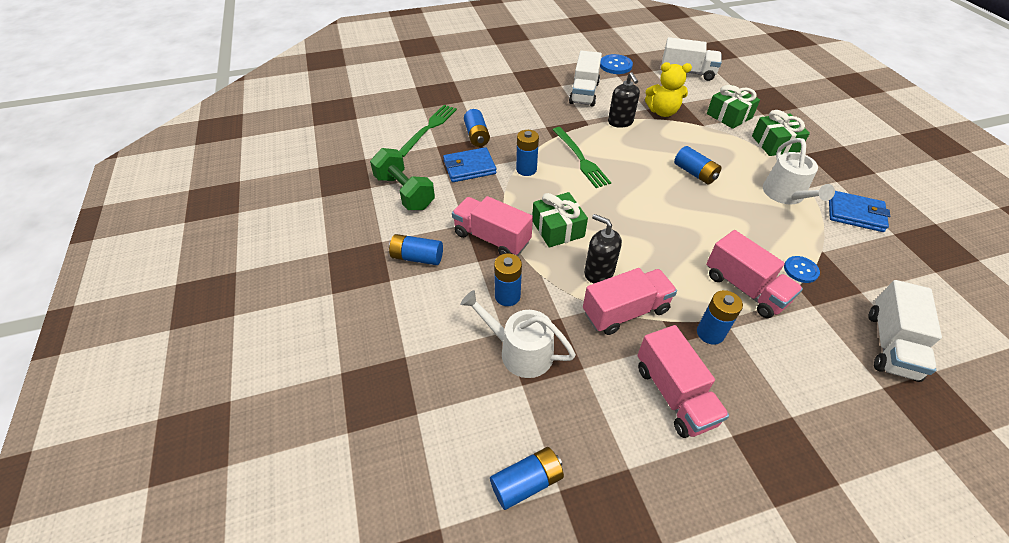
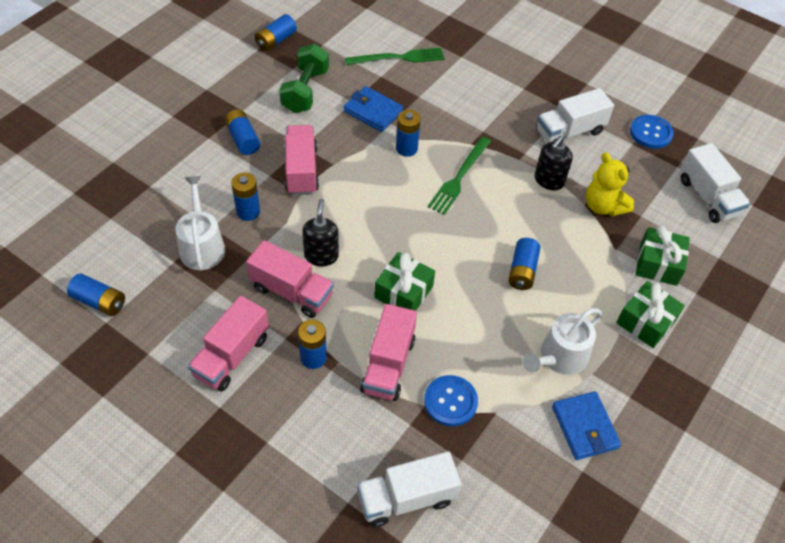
camera: 50 degrees right, 5 degrees up
(477, 136) = (420, 93): blue battery -> blue battery (276, 40)
(558, 229) = (349, 206): green gift -> green gift (403, 292)
(800, 270) = (450, 401): blue button -> blue button, size x1.50

